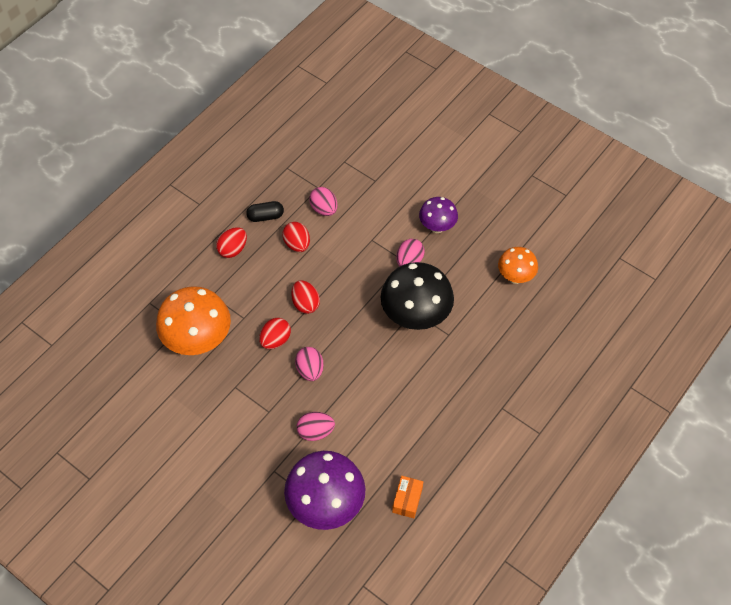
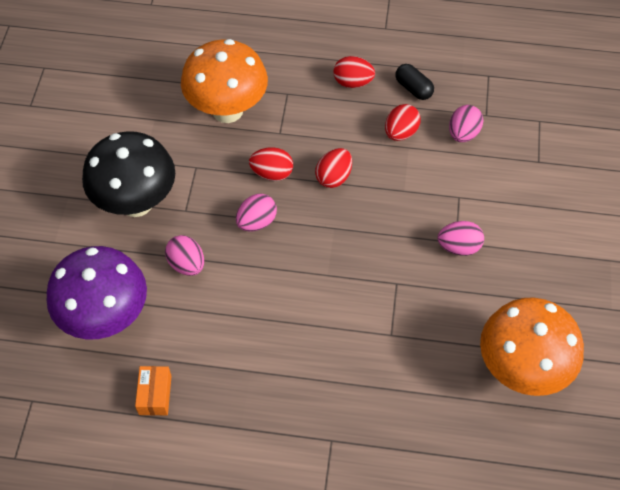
camera: 60 degrees right, 0 degrees up
(407, 500) = (155, 395): orange box -> orange box turned 75 degrees counterclockwise
(415, 317) = (390, 289): black mushroom -> black mushroom (136, 203)
(437, 227) = (526, 252): purple mushroom -> none
(515, 277) = (521, 369): orange mushroom -> orange mushroom, size x1.77

